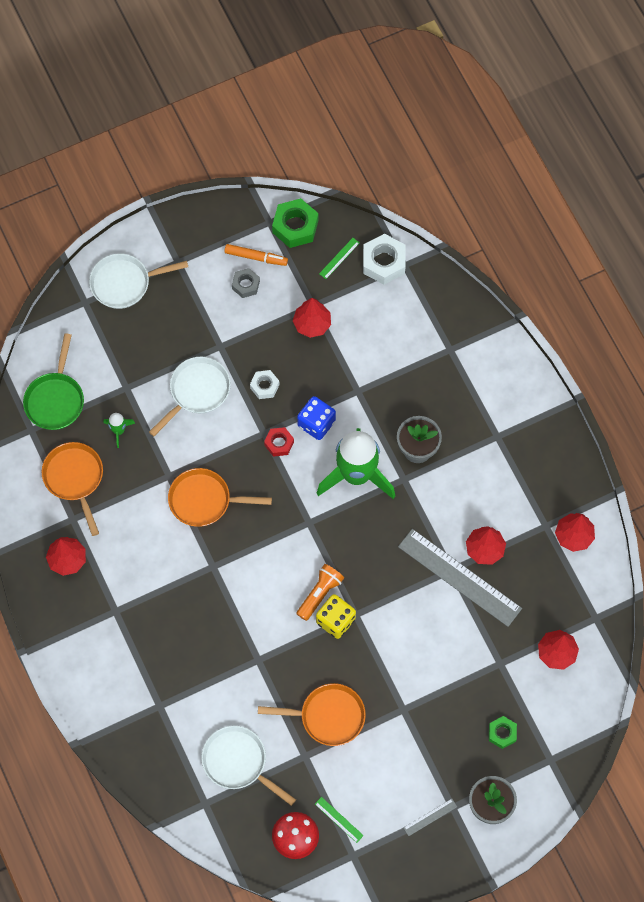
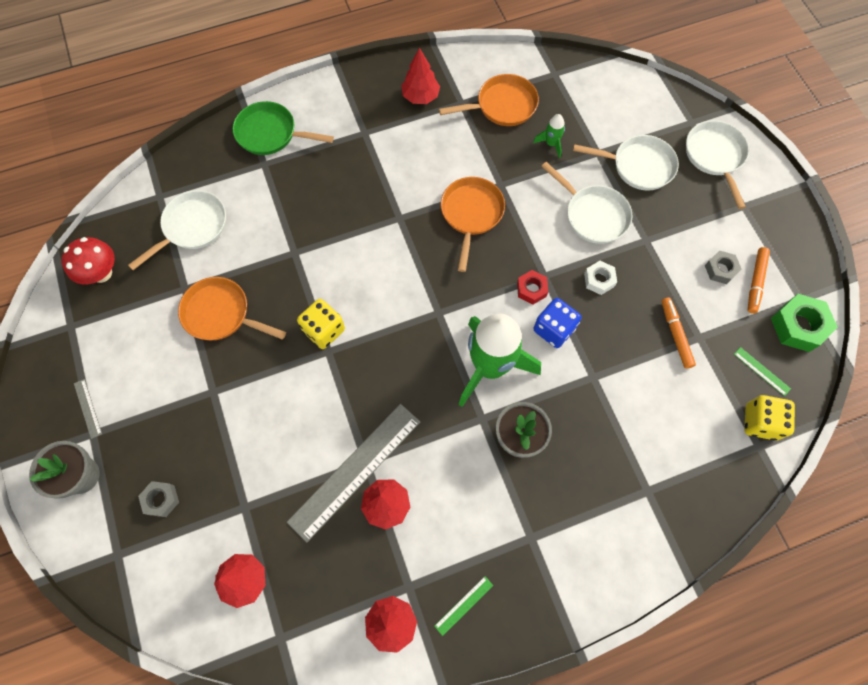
camera: 95 degrees right, 0 degrees up
(55, 399) = (585, 93): green pan -> green pan (270, 134)
(140, 351) = (638, 166): none -> white pan
(312, 324) = (675, 334): red tree -> orange marker
(320, 594) = (356, 317): orange flashlight -> none
(328, 716) = (221, 314): orange pan -> orange pan turned 105 degrees clockwise
(339, 819) = (110, 315): green ruler -> green ruler (463, 605)
(384, 262) = (760, 422): white nut -> yellow dice
(502, 733) = (161, 500): green nut -> grey nut

